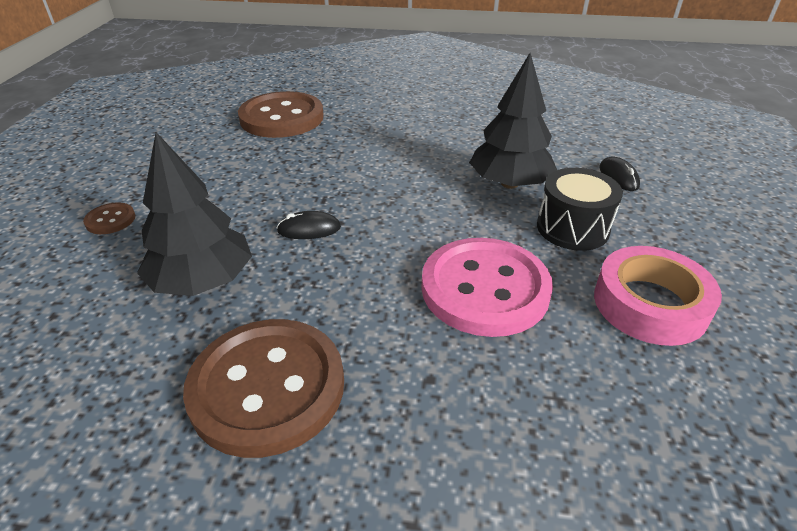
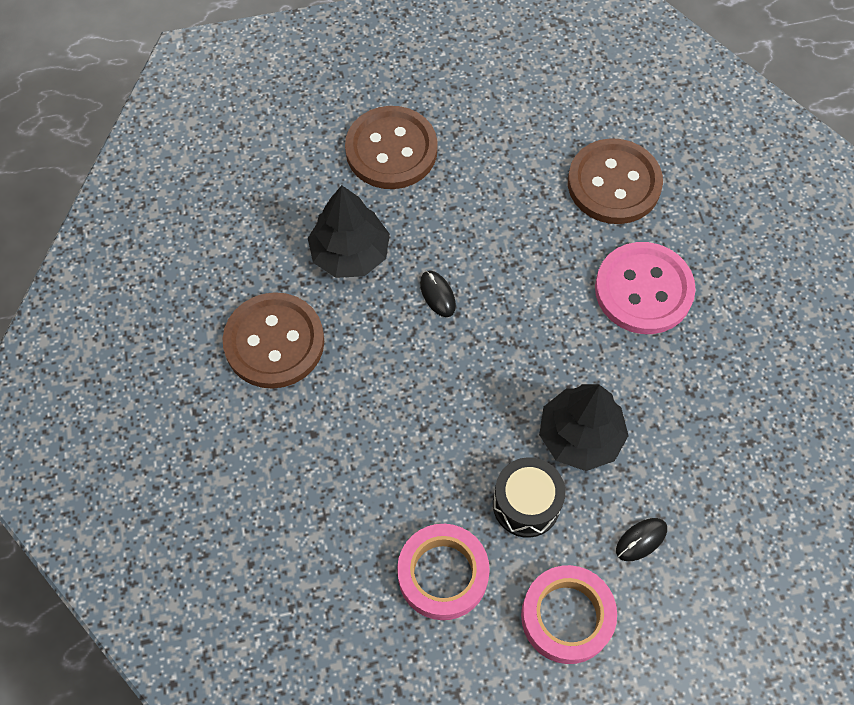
camera: 70 degrees right, 25 degrees up
(110, 220) = (391, 150): brown button -> brown button, size x2.36
(485, 289) = (414, 448): pink button -> pink button (643, 290)
(697, 231) = (567, 617): none -> pink tape

